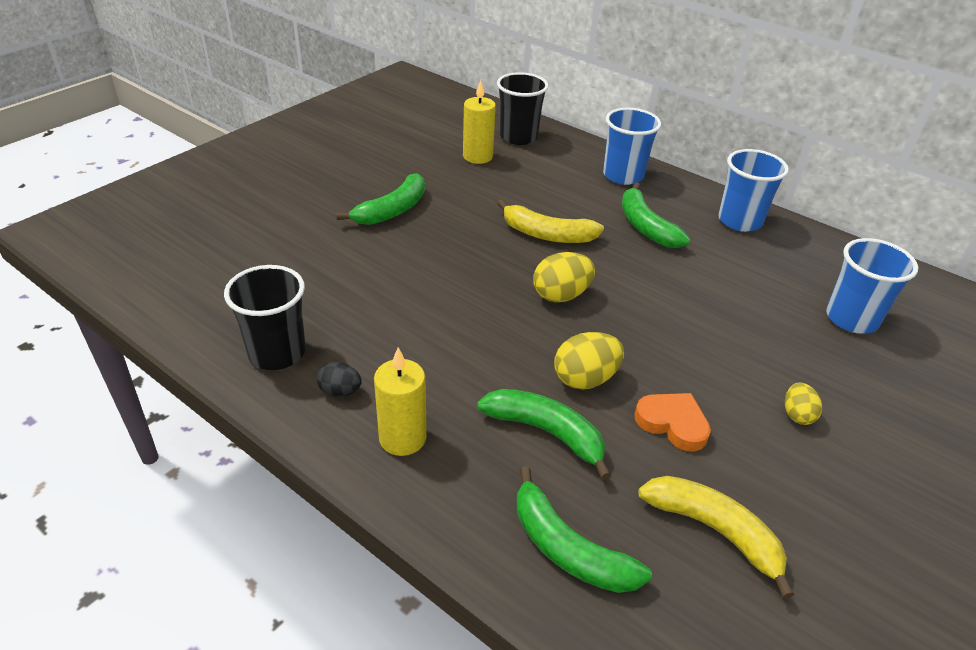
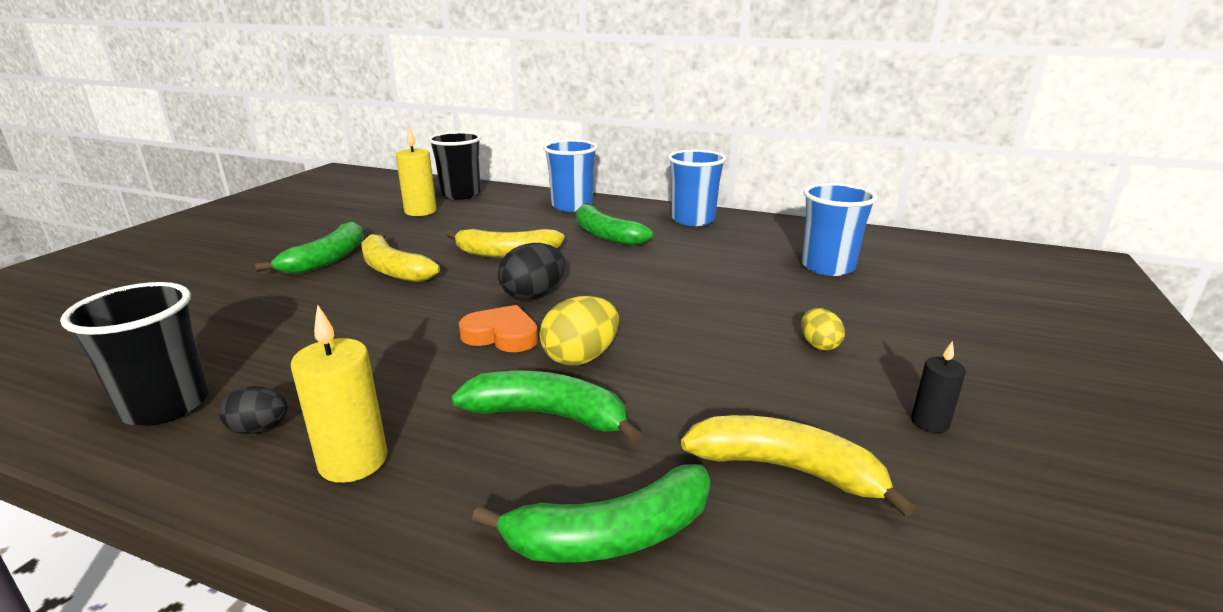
camera: 15 degrees left, 15 degrees down
(446, 235) = (393, 269): none -> yellow banana
(561, 295) = (533, 295): yellow egg -> black egg
(568, 548) = (611, 535): green banana -> green banana turned 45 degrees counterclockwise
(672, 423) = (693, 377): orange heart -> orange heart (501, 335)
(855, 520) = (930, 422): none -> black candle

